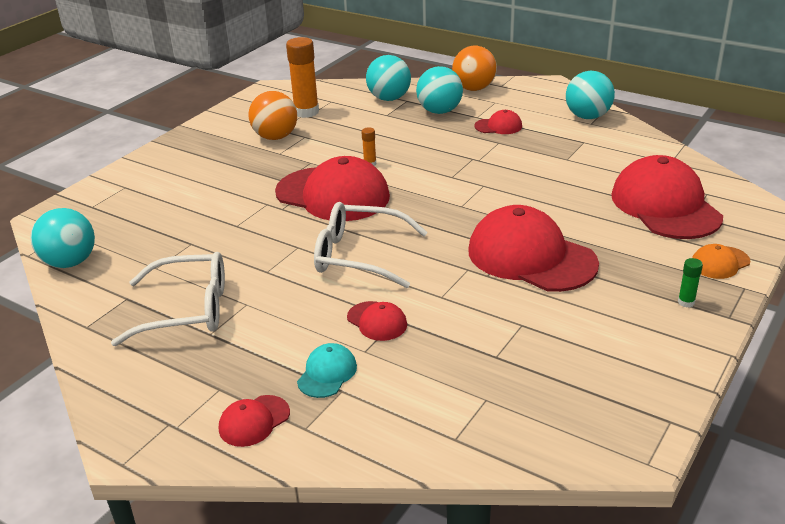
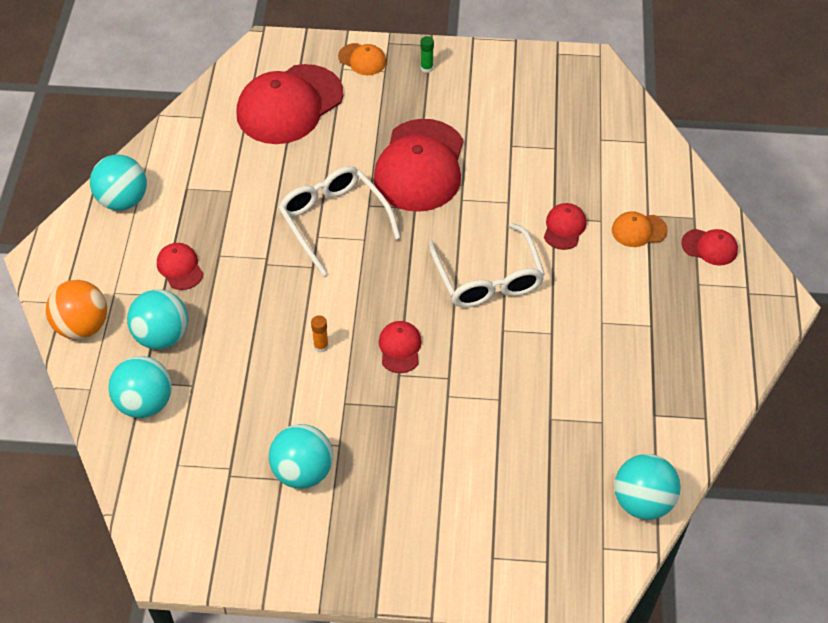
camera: 120 degrees left, 20 degrees up
(187, 310) = (637, 359): white glasses -> white glasses (334, 221)
(275, 137) = (303, 471): orange ball -> turquoise ball
(306, 112) = (221, 475): orange glue stick -> none
(327, 373) = (639, 230): turquoise cap -> orange cap
(333, 194) = (400, 348): red cap -> red cap, size x0.45

